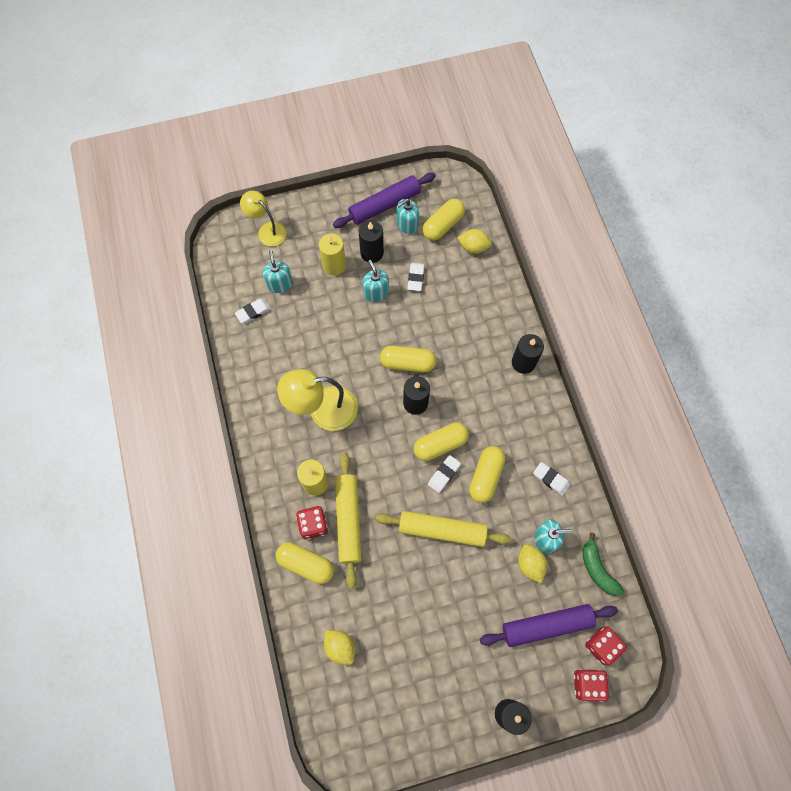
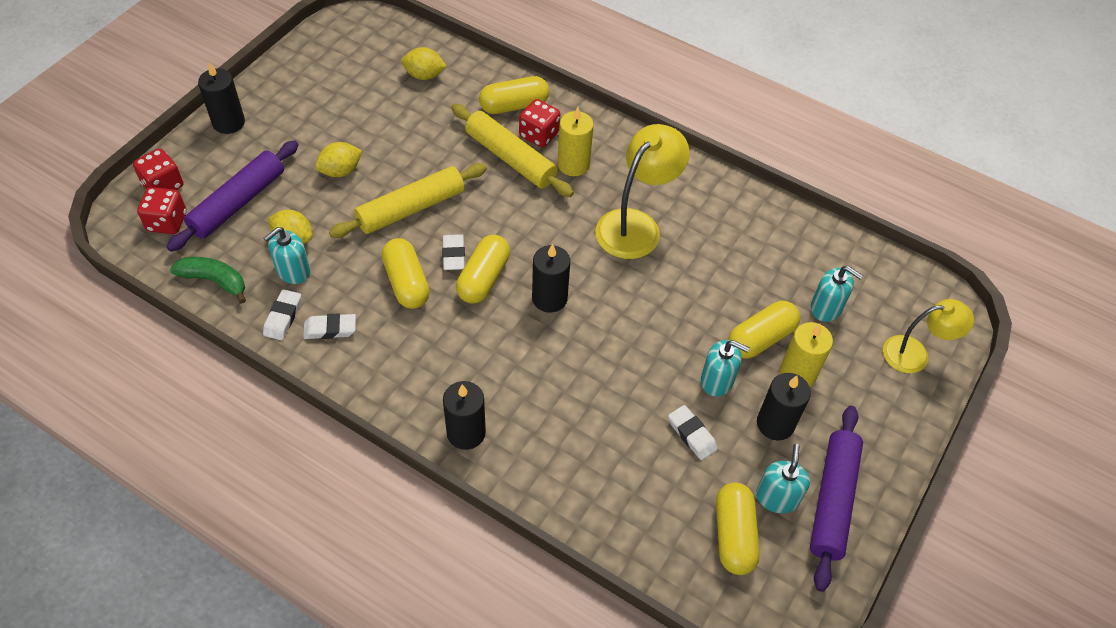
camera: 135 degrees right, 15 degrees down
(253, 312) = (814, 260): white eraser -> white eraser (283, 317)
(407, 363) = (599, 331): yellow capsule -> yellow capsule (761, 338)
(473, 247) = (665, 536): yellow lemon -> yellow lemon (340, 171)

